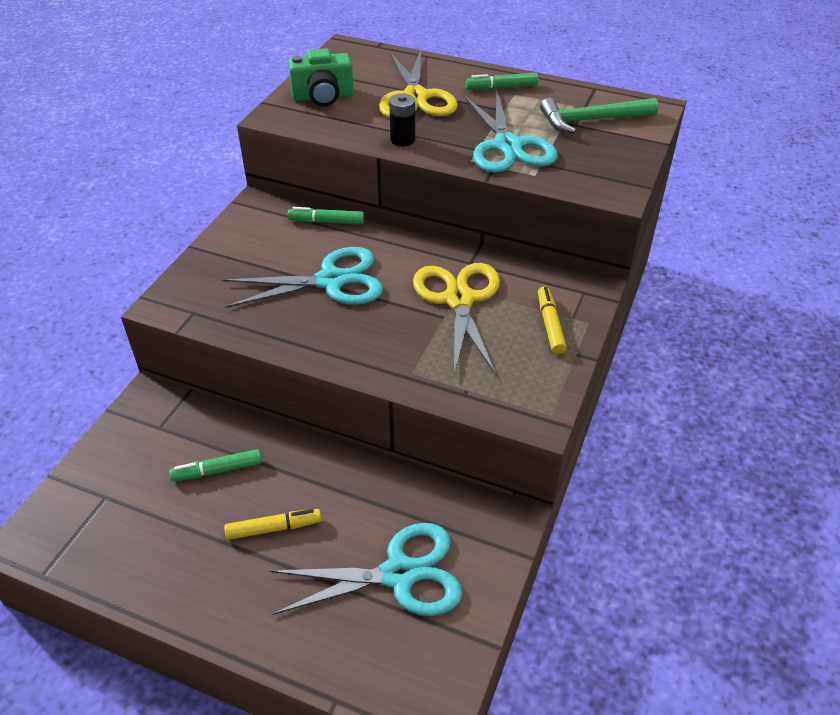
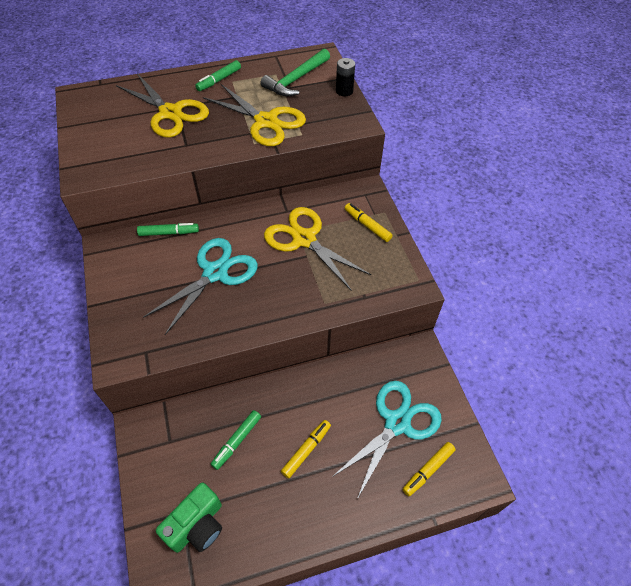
camera: 40 degrees left, 10 degrees up
(323, 97) = (103, 142): green camera -> green camera (197, 525)
(326, 222) = (169, 233): green marker -> green marker turned 150 degrees counterclockwise
(382, 649) = (428, 470): none -> yellow marker
(402, 140) = (195, 149): black battery -> black battery (344, 91)
(508, 146) = (266, 121): turquoise scissors -> yellow scissors

